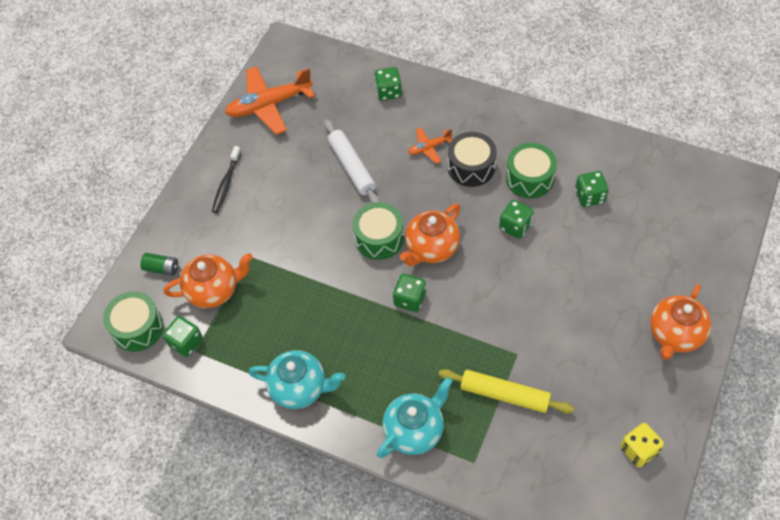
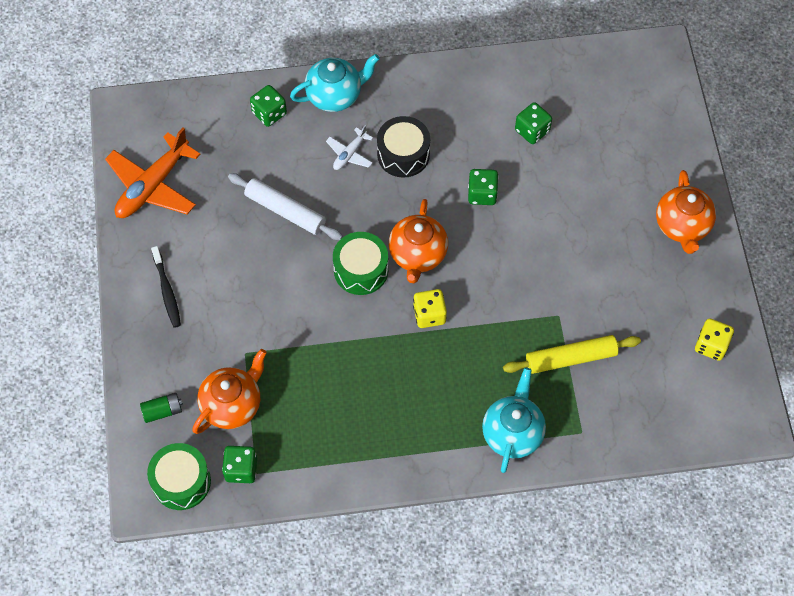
camera: 35 degrees left, 5 degrees up
(300, 388) = (382, 452): turquoise teapot -> turquoise teapot (335, 95)
(409, 299) = (429, 315): green dice -> yellow dice
(429, 148) = (349, 154): orange plane -> white plane
(529, 178) = (466, 139): green drum -> none

